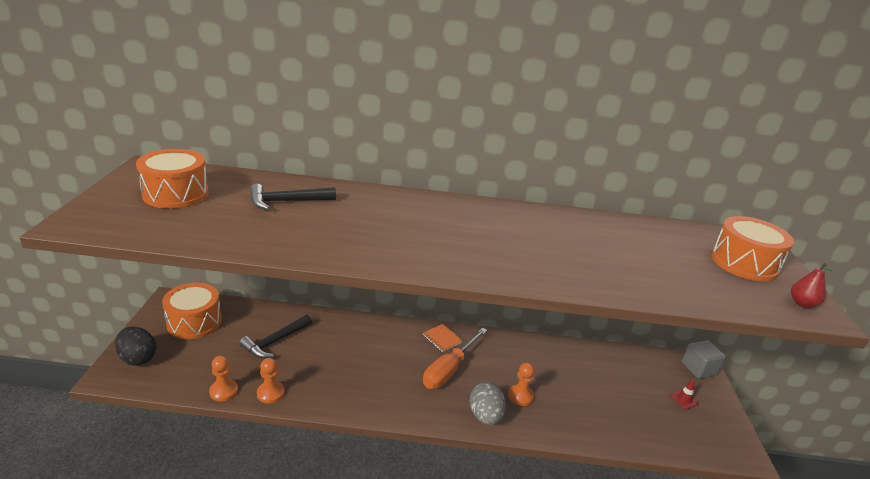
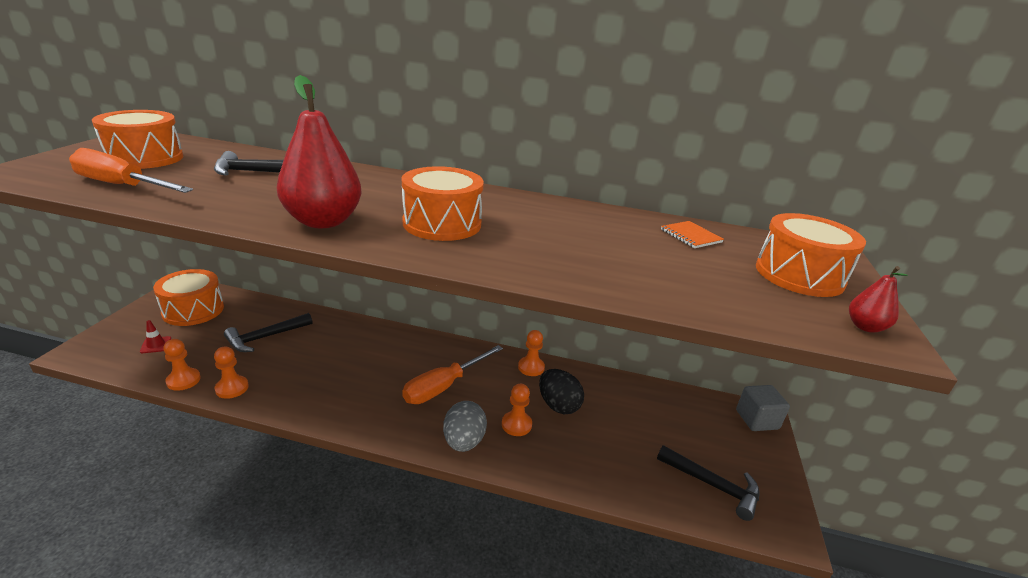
camera: 10 degrees right, 0 degrees up
(138, 358) = (116, 338): black egg -> black egg (558, 405)
(185, 229) = (122, 186): none -> orange screwdriver
(379, 250) = (323, 221): none -> red pear
(442, 339) = (451, 353): orange notebook -> orange notebook (691, 236)
(470, 242) = (442, 223): none -> orange drum
(512, 344) = (531, 367): none -> orange pawn
(683, 426) = (713, 485): none -> black hammer
(684, 399) = (725, 453): red traffic cone -> red traffic cone (156, 345)

